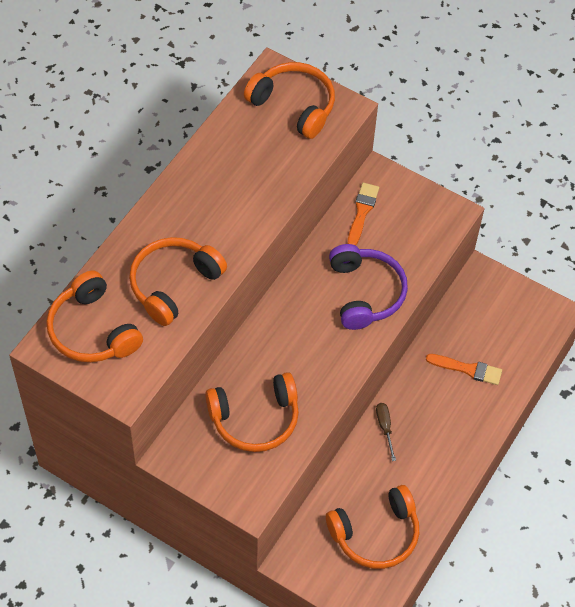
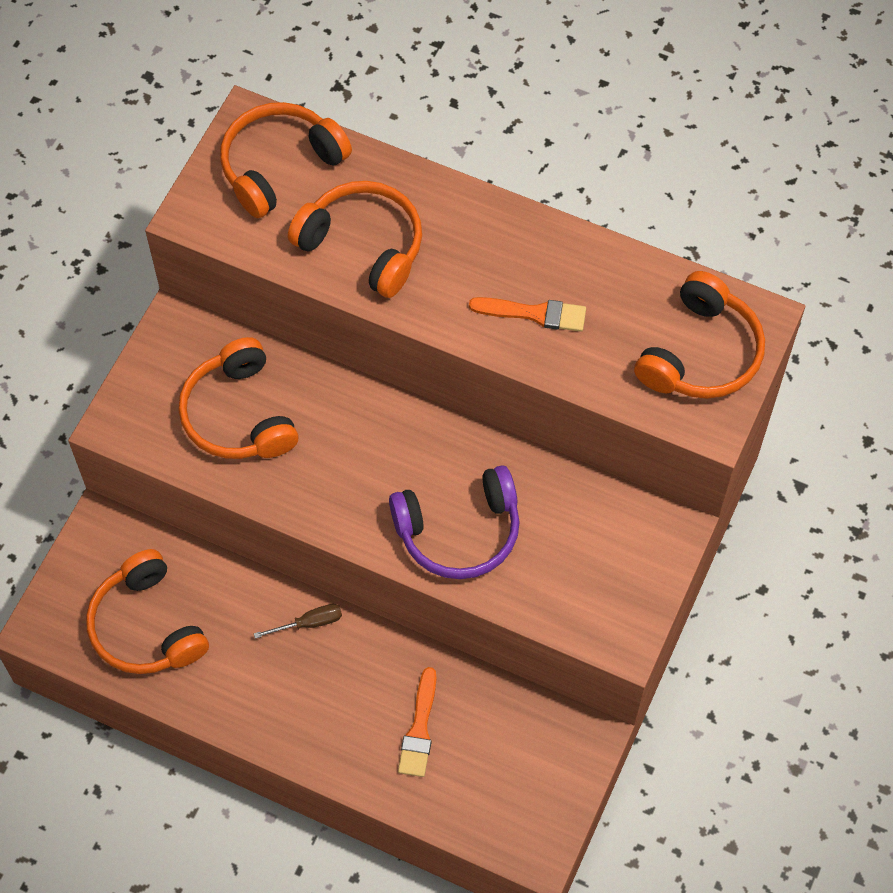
camera: 85 degrees right, 5 degrees up
(362, 212) = (600, 513): orange brush -> orange brush (534, 313)

